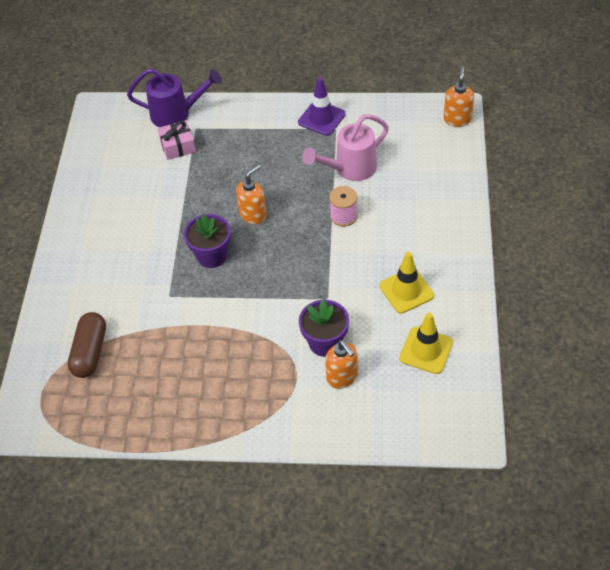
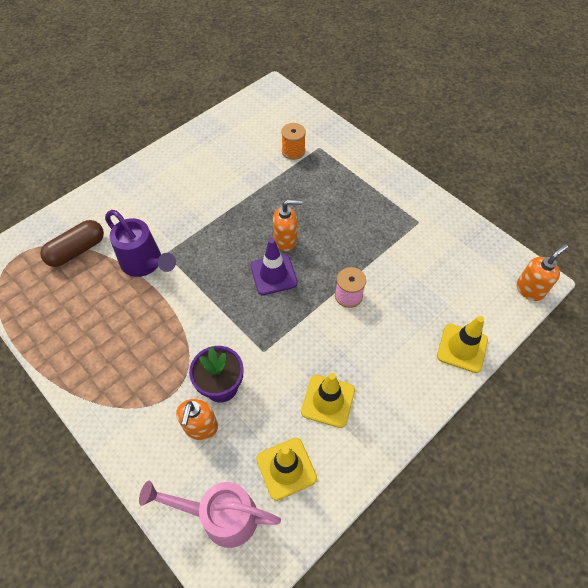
camera: 40 degrees right, 5 degrees up
(176, 114) = (318, 128): purple watering can -> purple watering can (145, 263)
(178, 146) = (293, 151): pink gift -> orange spool
(212, 255) = (224, 247): purple flower pot -> none
(321, 118) = (417, 206): purple traffic cone -> purple traffic cone (273, 274)
(350, 168) = (395, 262): pink watering can -> pink watering can (221, 516)
(454, 189) = (462, 348): none -> yellow traffic cone

